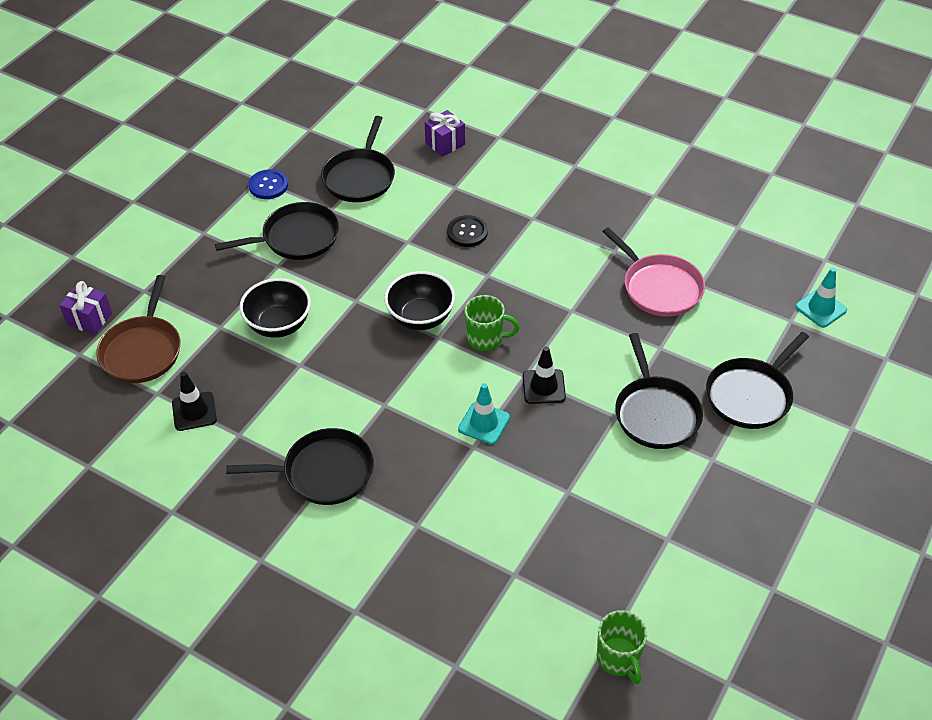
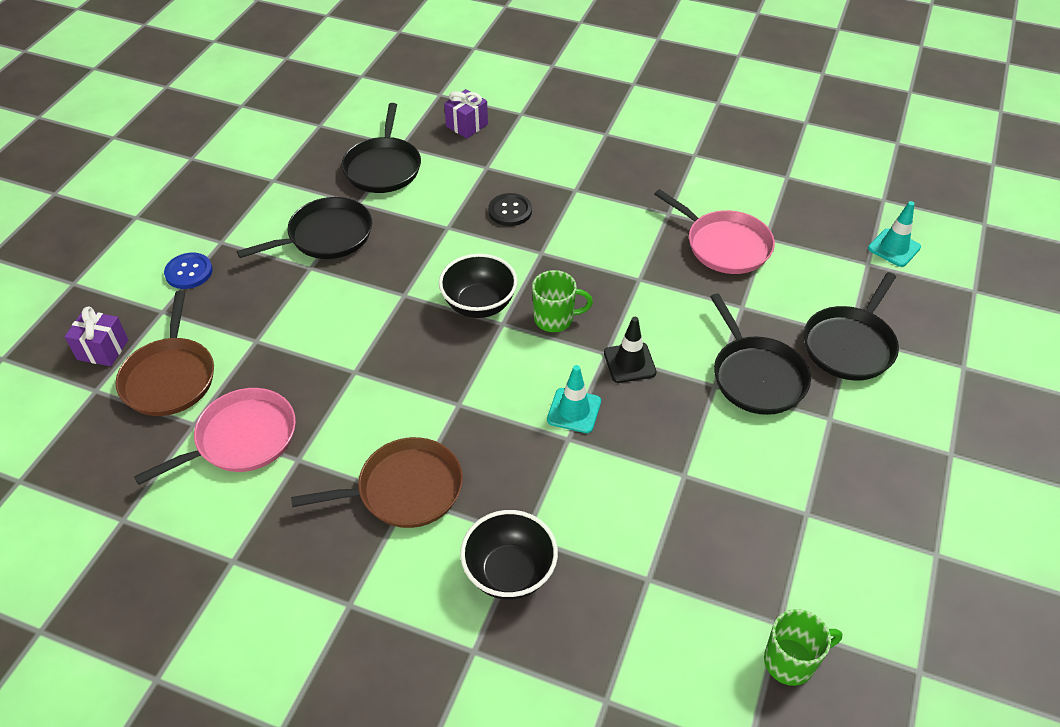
camera: 10 degrees left, 0 degrees up
(194, 411) = (241, 439): black traffic cone -> pink pan
(268, 185) = (285, 185): blue button -> blue button (189, 272)
(279, 325) = (323, 331): black bowl -> black bowl (509, 572)
(323, 472) = (404, 490): black pan -> brown pan
(619, 659) = (791, 661): green mug -> green mug turned 75 degrees counterclockwise

